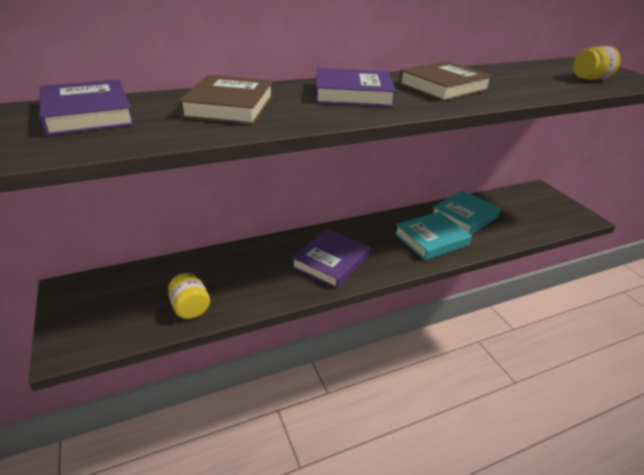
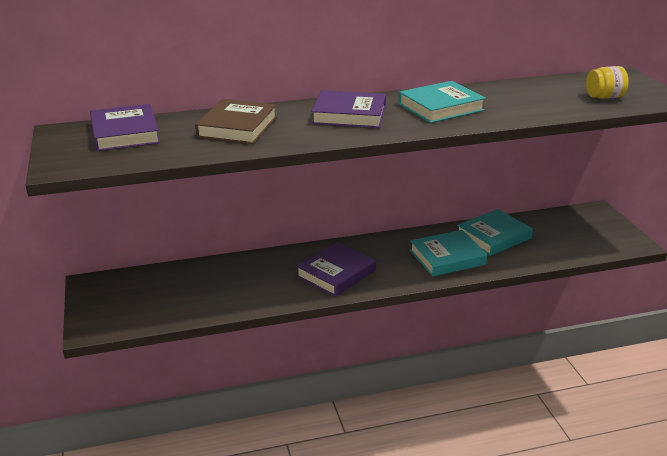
camera: 10 degrees right, 5 degrees down
(190, 308) = (196, 305): yellow jar -> none
(443, 87) = (441, 107): brown book -> turquoise book

